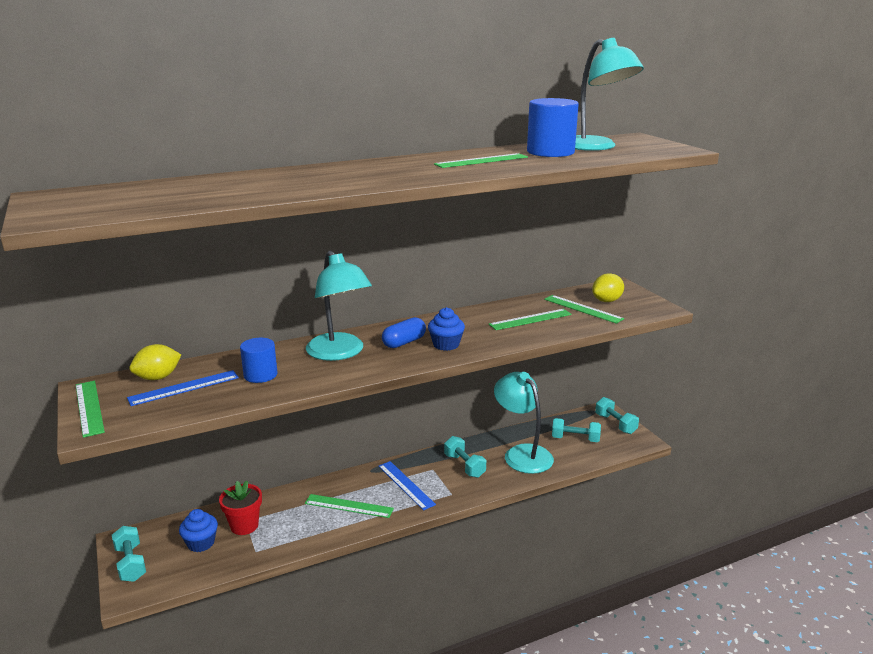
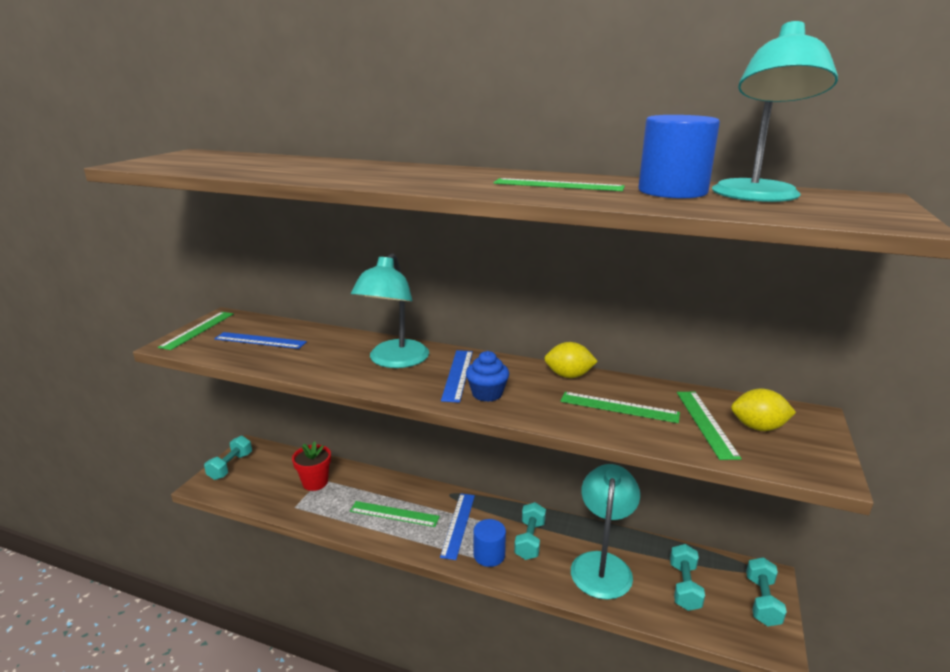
camera: 45 degrees right, 0 degrees up
(158, 377) = (263, 326): yellow lemon -> yellow lemon (569, 376)
(201, 543) = (278, 478): blue cupcake -> none
(260, 375) = (314, 353): blue cylinder -> blue cylinder (489, 555)
(349, 506) = (394, 514): green ruler -> green ruler turned 45 degrees counterclockwise
(404, 342) = (457, 375): blue capsule -> blue ruler
(575, 439) = (684, 586): turquoise dumbbell -> turquoise dumbbell turned 45 degrees clockwise

